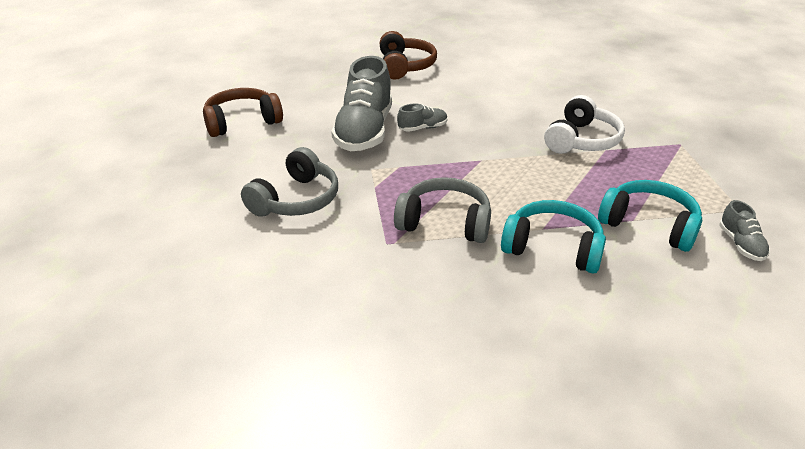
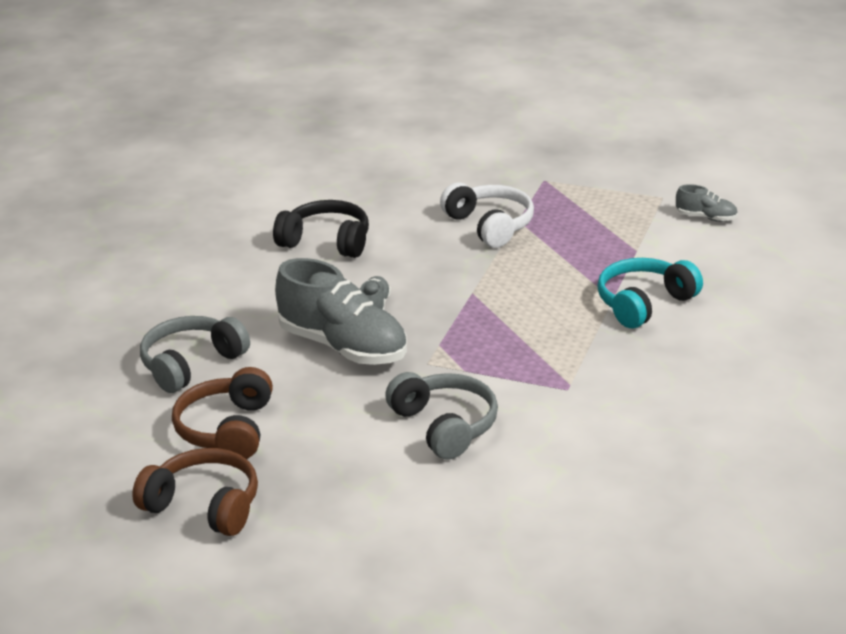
camera: 60 degrees left, 5 degrees down
(405, 66) = (210, 275): brown headphones -> brown headphones (204, 505)
(445, 222) = (561, 347): grey headphones -> grey headphones (191, 364)
(484, 88) = (326, 242): none -> black headphones
(649, 225) = (650, 246): turquoise headphones -> none

